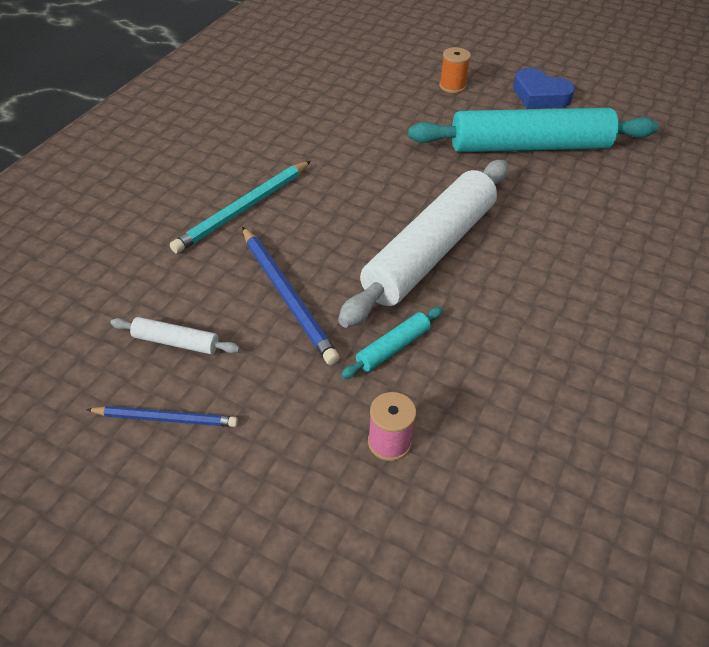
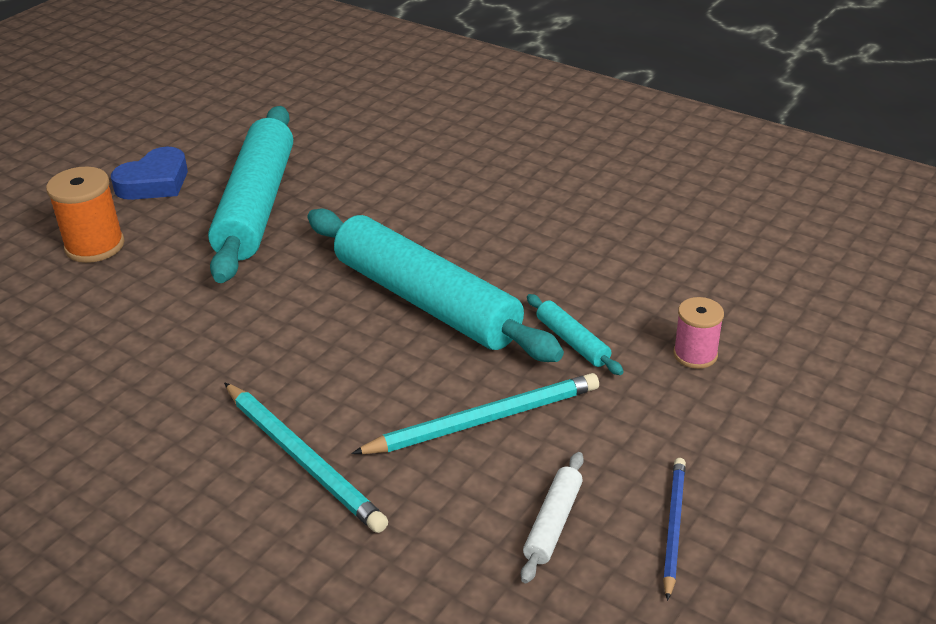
camera: 80 degrees left, 10 degrees down
(287, 296) = (484, 420): blue pencil -> turquoise pencil
(430, 251) = (426, 301): white rolling pin -> turquoise rolling pin
(452, 86) = (95, 246): orange spool -> orange spool, size x1.53

